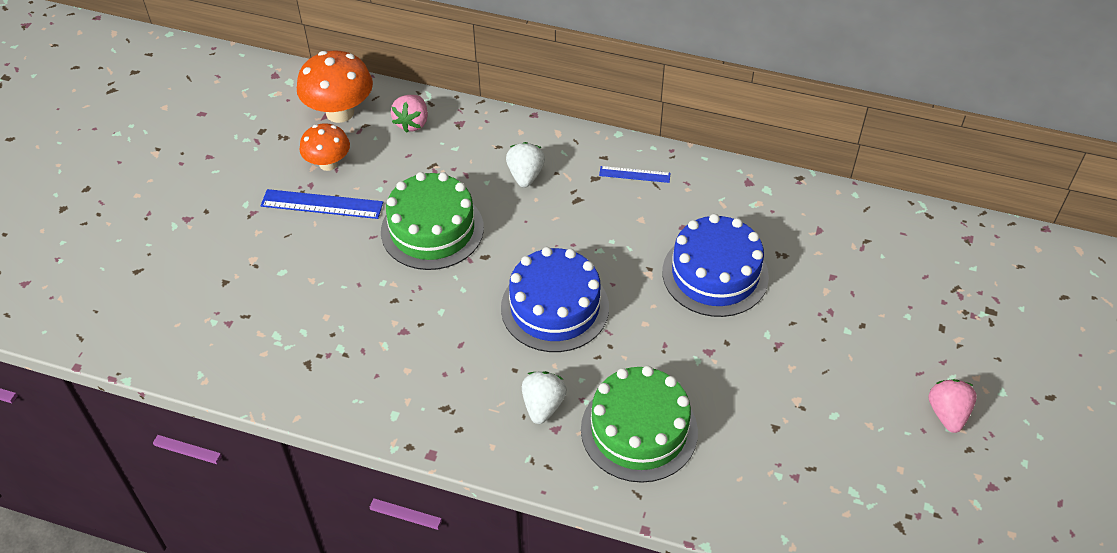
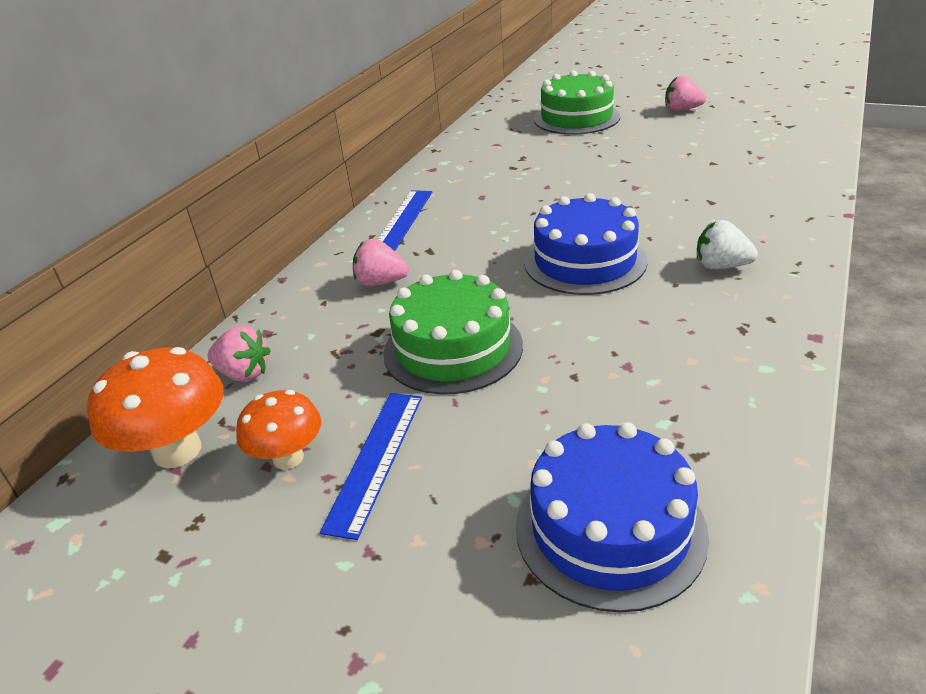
camera: 80 degrees left, 15 degrees down
(525, 175) = (381, 282): white strawberry -> pink strawberry
(634, 174) = (403, 220): blue ruler -> blue ruler, size x1.67
(639, 430) = (735, 217): green cake -> green cake (576, 118)
(715, 274) = (543, 183): blue cake -> blue cake (610, 529)

